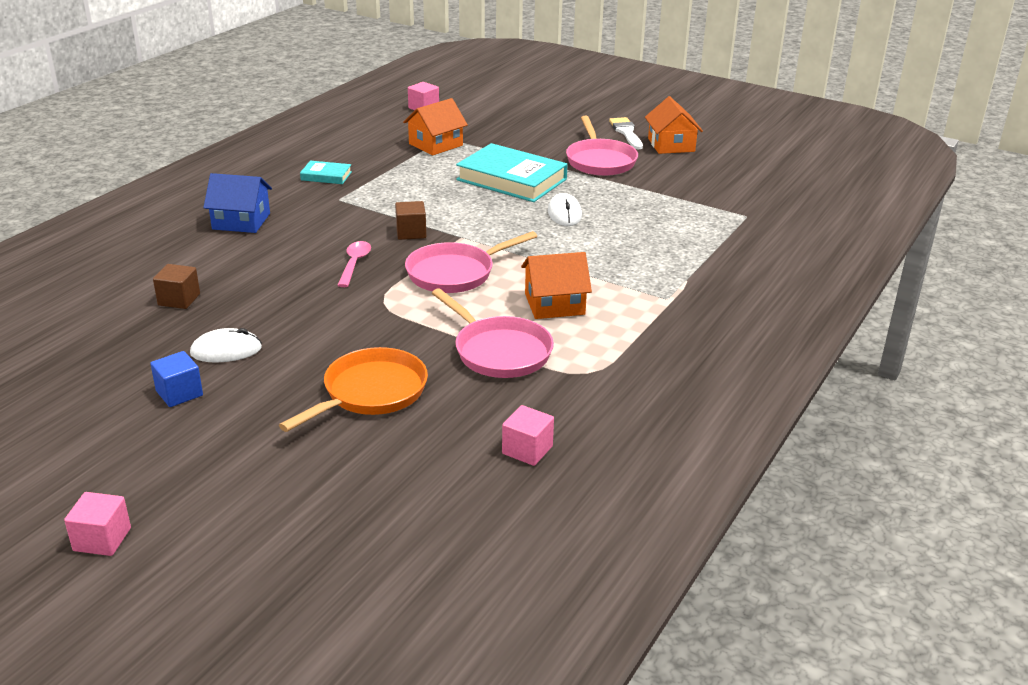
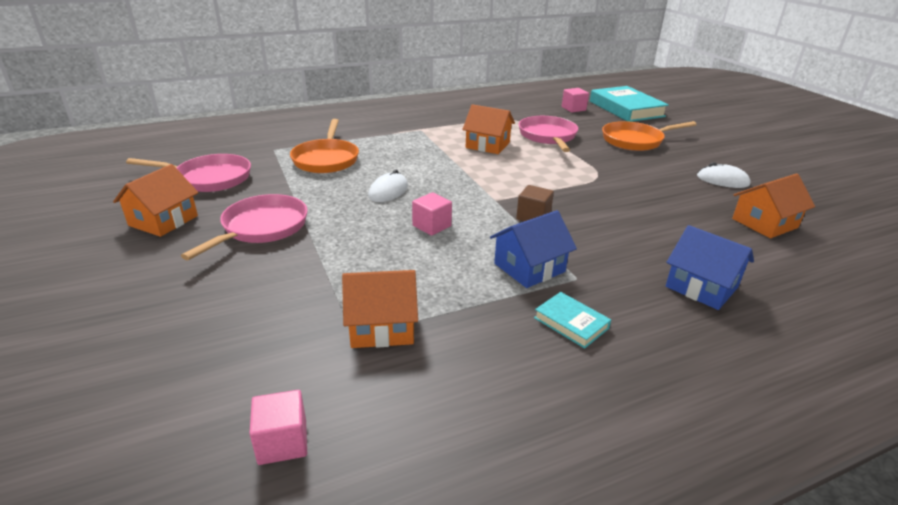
camera: 145 degrees left, 0 degrees up
(102, 539) = (783, 132): pink cube -> pink cube (431, 226)
(179, 300) = (764, 223): brown cube -> orange house
(179, 393) = (754, 168): blue cube -> none
(354, 264) = (602, 207): pink spoon -> none
(378, 195) = (529, 267): none -> blue house
(455, 273) = (529, 178): pink pan -> pink pan (209, 178)
(511, 179) = (376, 238): turquoise book -> turquoise book (626, 109)
(626, 132) = (157, 253): white brush -> none
(678, 224) = (326, 159): none -> orange pan

